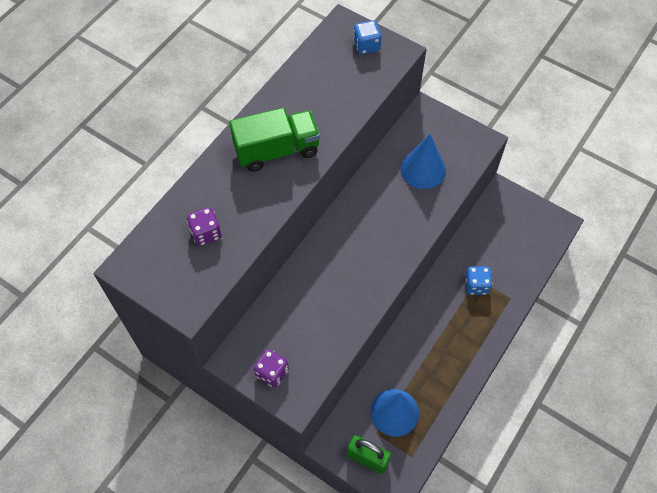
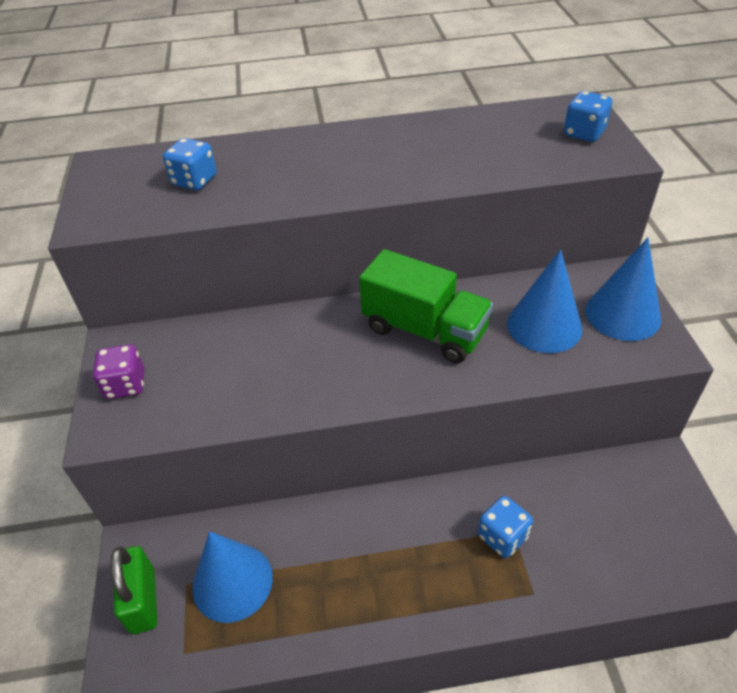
camera: 50 degrees right, 15 degrees down
(206, 233) = (194, 181): purple dice -> blue dice
(277, 150) = (357, 161): green truck -> green truck (424, 330)
(448, 135) = (622, 314): none -> blue cone

